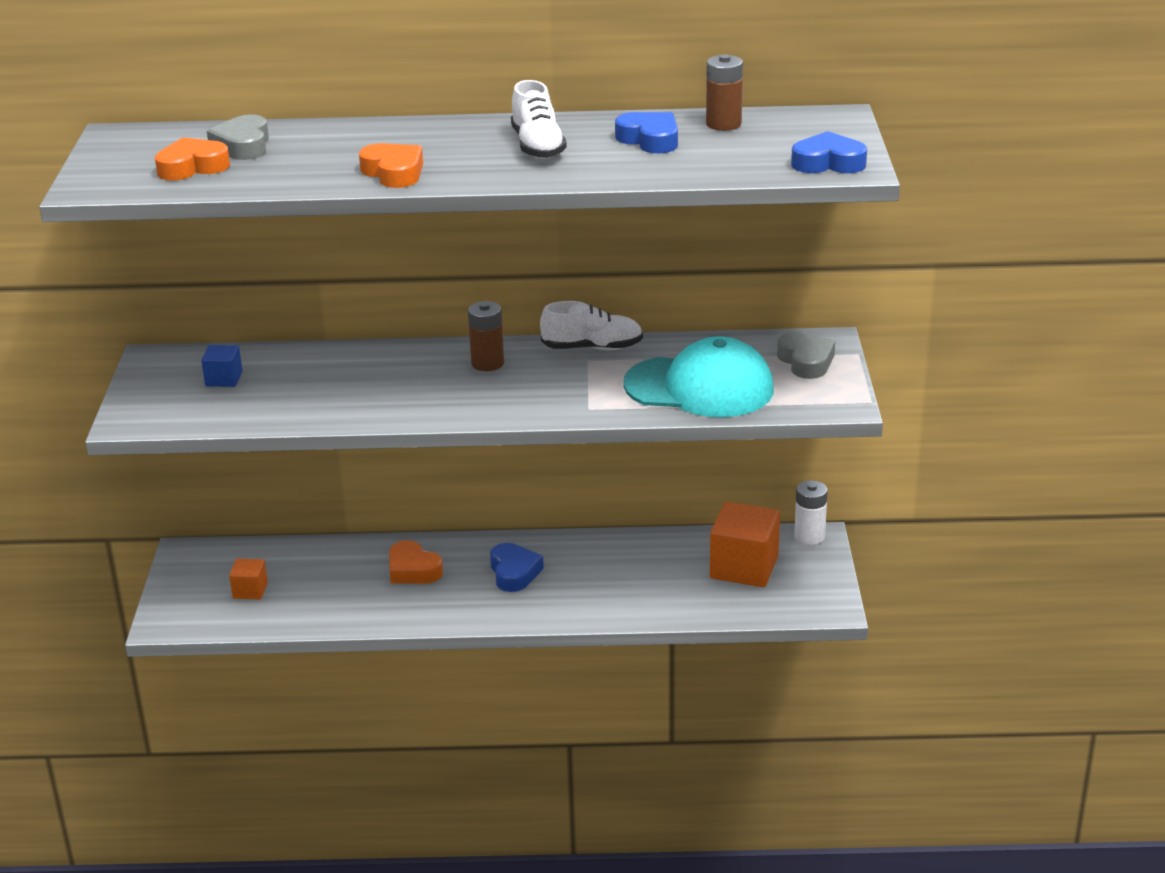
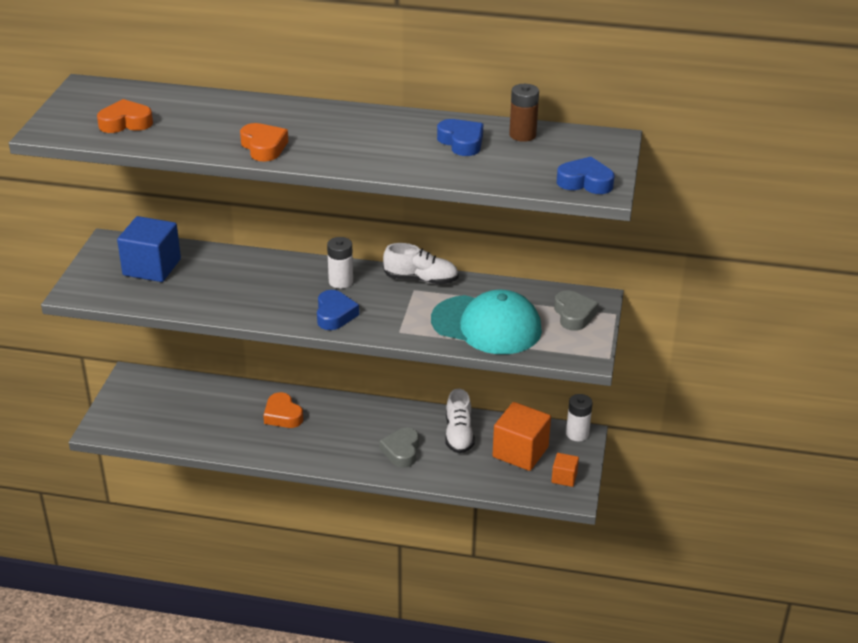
camera: 10 degrees right, 5 degrees up
(224, 379) = (152, 267): blue cube -> blue cube, size x1.97
(243, 146) = (168, 108): grey heart -> grey heart (401, 451)
(250, 590) = (165, 413): orange cube -> orange cube (564, 477)
(487, 363) = (341, 281): brown battery -> white battery
(514, 572) = (353, 429): blue heart -> blue heart (334, 314)
(537, 146) = (377, 137): white shoe -> white shoe (458, 434)

